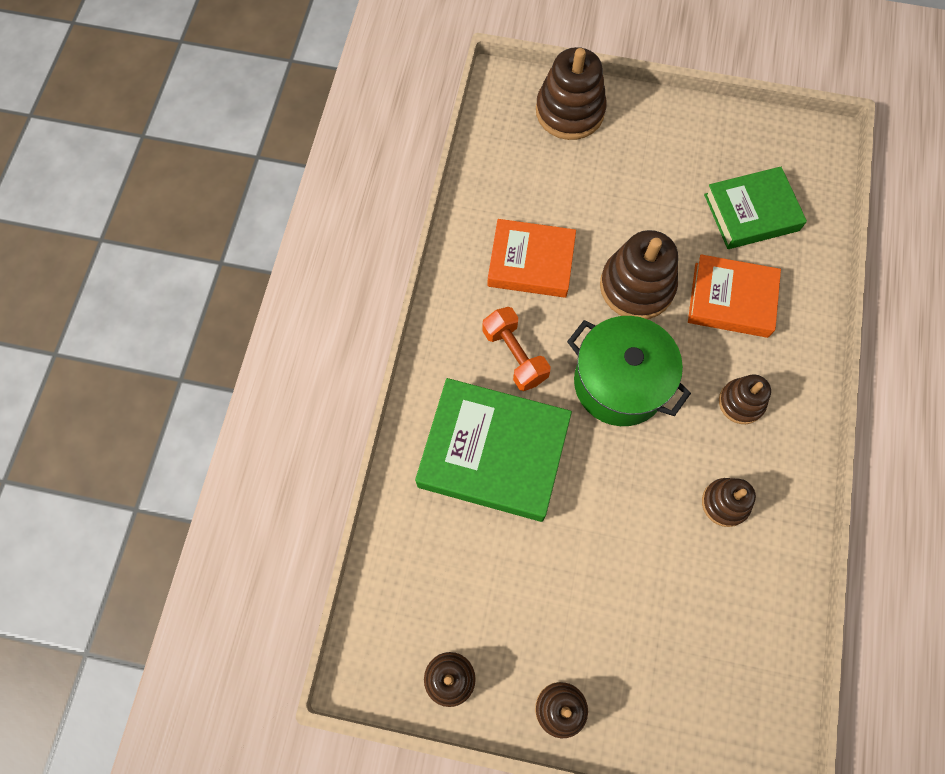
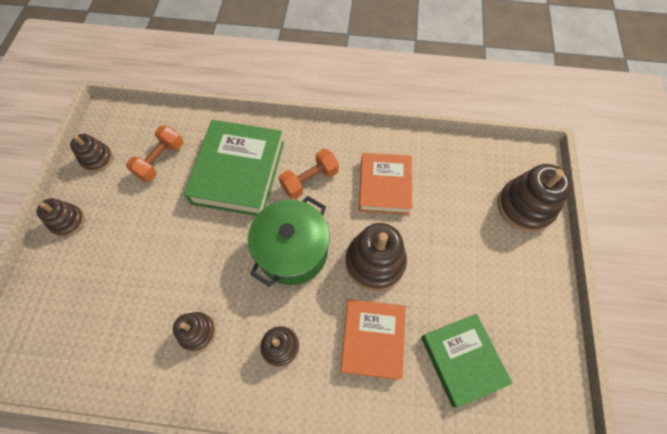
camera: 85 degrees right, 5 degrees down
(462, 572) = (160, 160): none -> orange dumbbell

